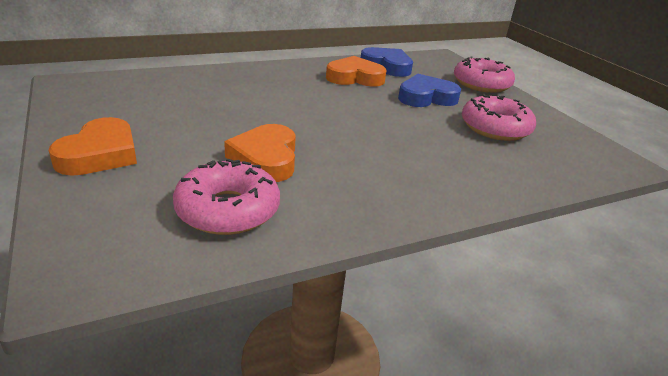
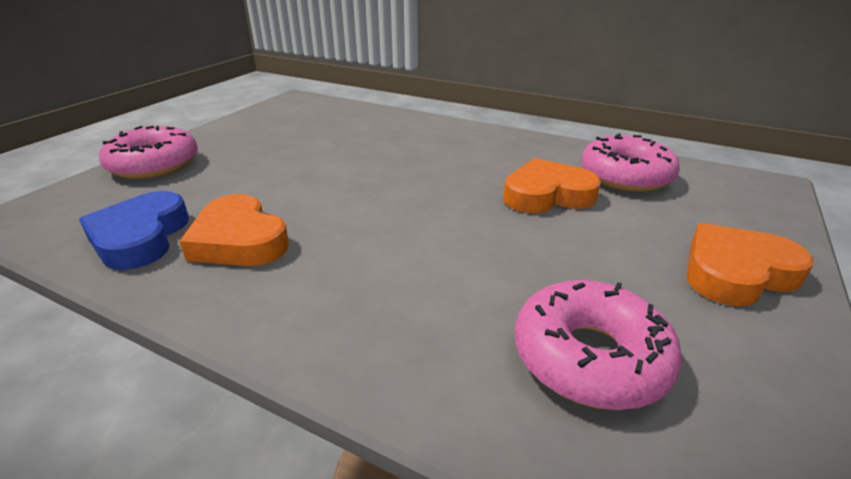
camera: 125 degrees left, 0 degrees up
(265, 159) = (547, 195): orange heart -> orange heart turned 150 degrees counterclockwise
(426, 97) = (255, 178): blue heart -> none
(495, 128) = (298, 137): pink donut -> pink donut (589, 357)

